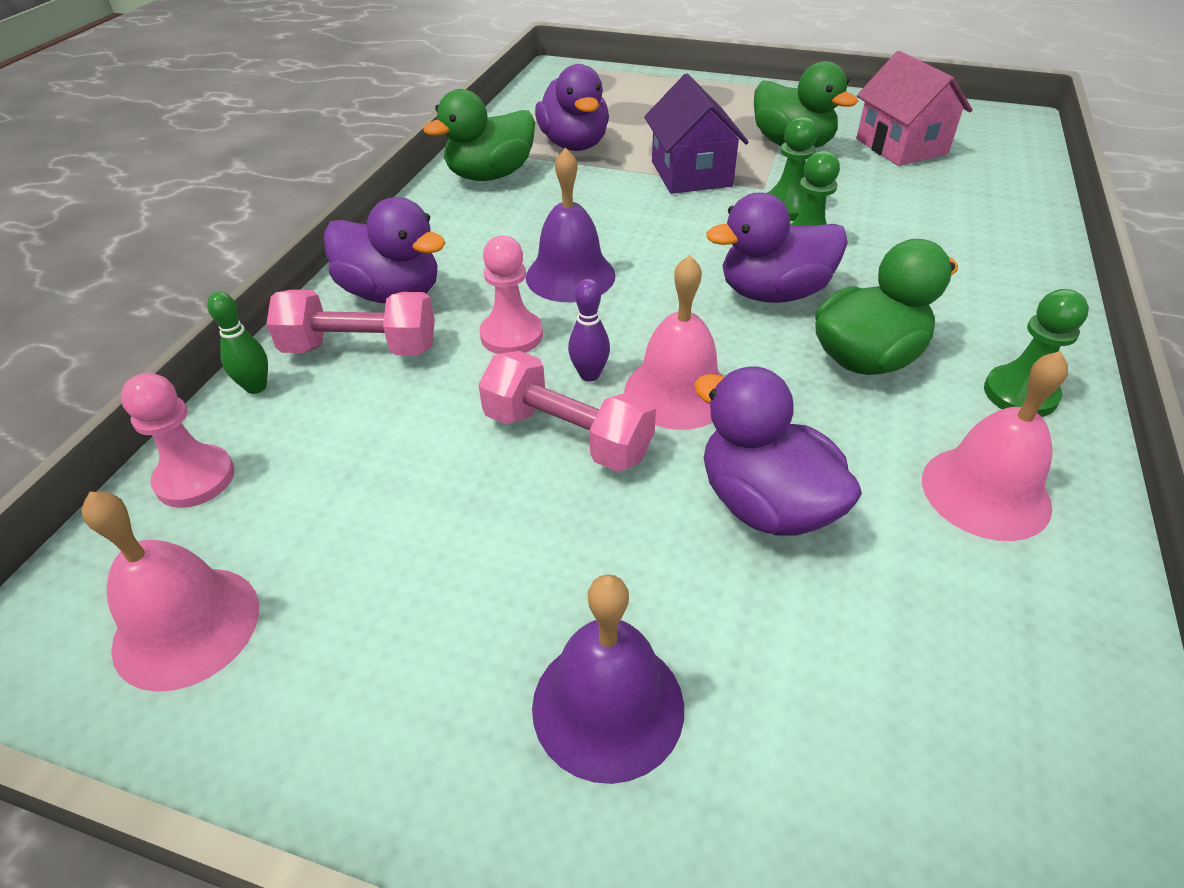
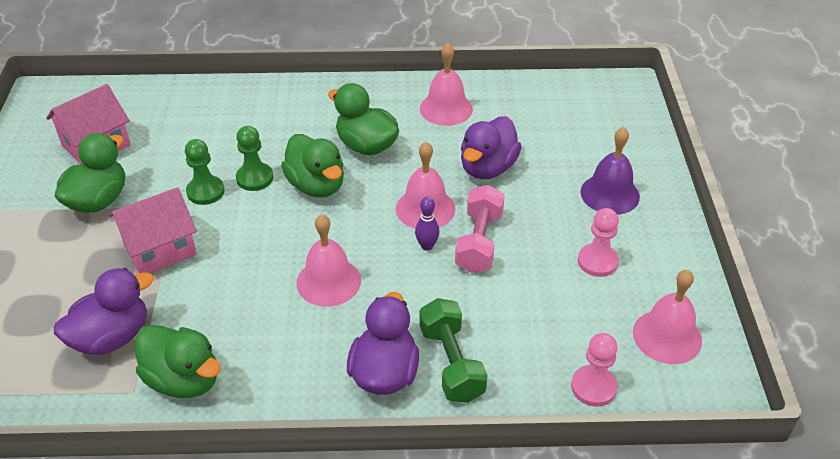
camera: 110 degrees left, 0 degrees up
(256, 387) = (512, 401): green bowling pin -> none
(360, 349) = (451, 363): pink dumbbell -> green dumbbell
(511, 335) = (405, 291): pink pawn -> pink pawn (597, 261)
(570, 276) = (328, 281): purple bell -> pink bell
(691, 174) = (160, 249): purple house -> pink house
(773, 293) = (316, 185): purple duck -> green duck
(1020, 394) = (374, 98): green pawn -> none

